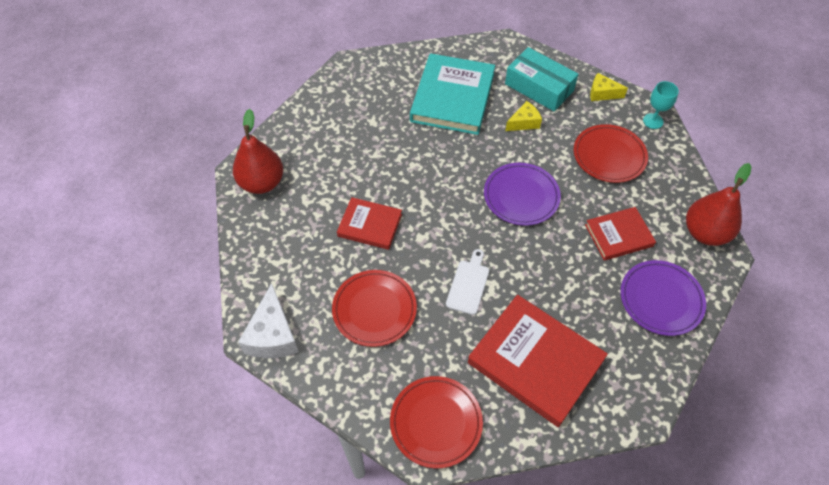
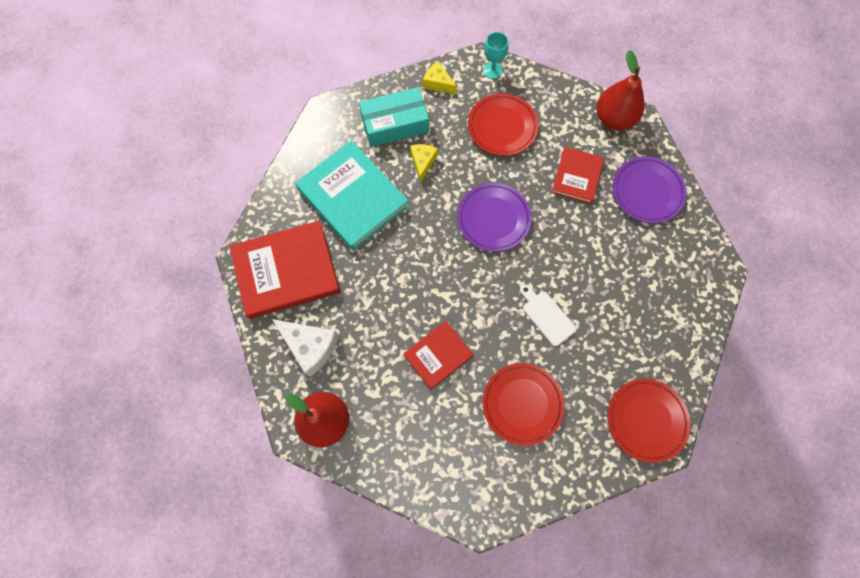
camera: 55 degrees left, 15 degrees up
(273, 335) = (492, 502): white cheese -> white cheese (310, 346)
(535, 361) = (641, 314): red book -> red book (286, 271)
(602, 93) = (438, 83): yellow cheese -> yellow cheese turned 75 degrees clockwise

